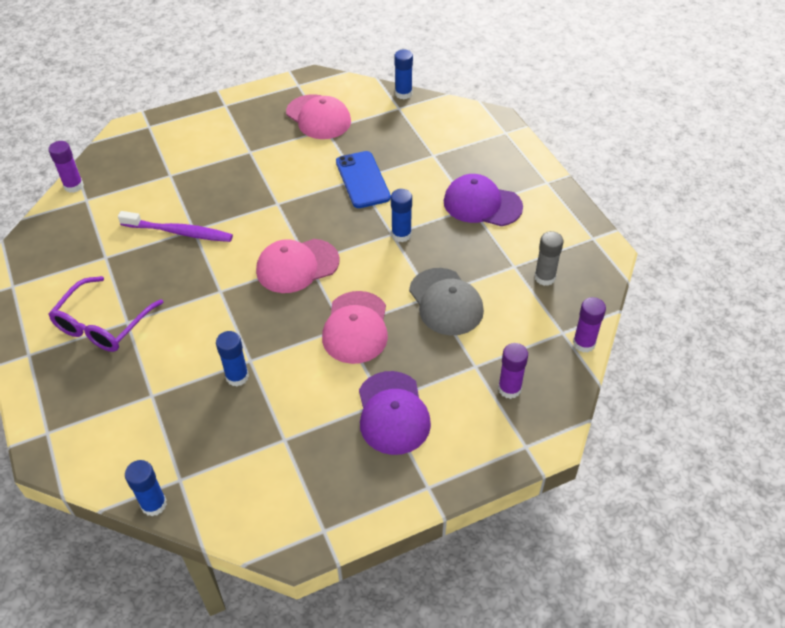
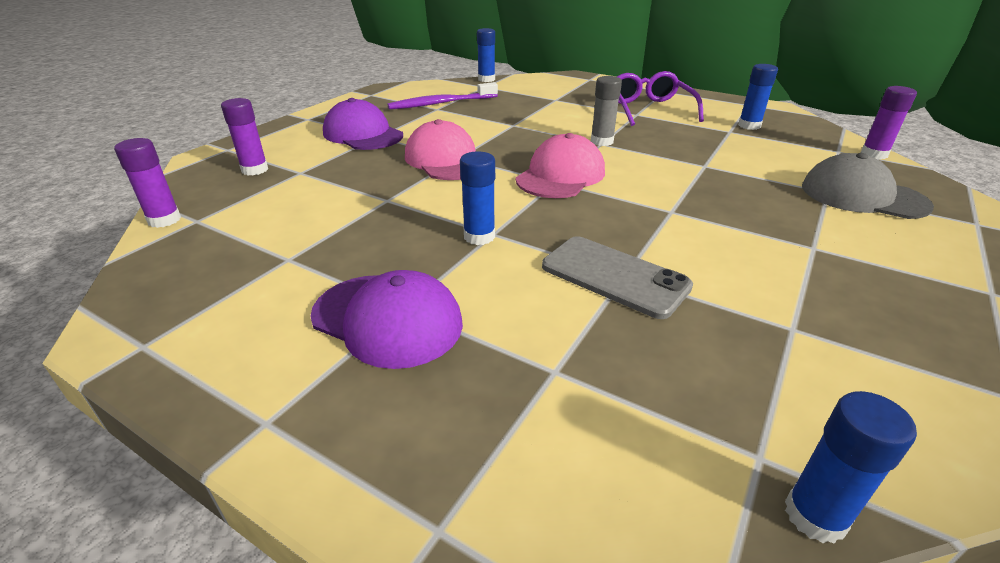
camera: 145 degrees right, 15 degrees down
(179, 232) = (712, 160): purple toothbrush -> purple toothbrush (441, 103)
(237, 377) = (510, 117): blue glue stick -> blue glue stick (749, 126)
(318, 117) = (844, 344): pink cap -> none
(362, 180) = (614, 276): blue phone -> grey phone
(446, 302) = (364, 200): grey cap -> grey cap (862, 196)
(482, 204) = (387, 319): purple cap -> purple cap turned 45 degrees clockwise
(544, 277) = (233, 262): grey glue stick -> grey glue stick (602, 141)

